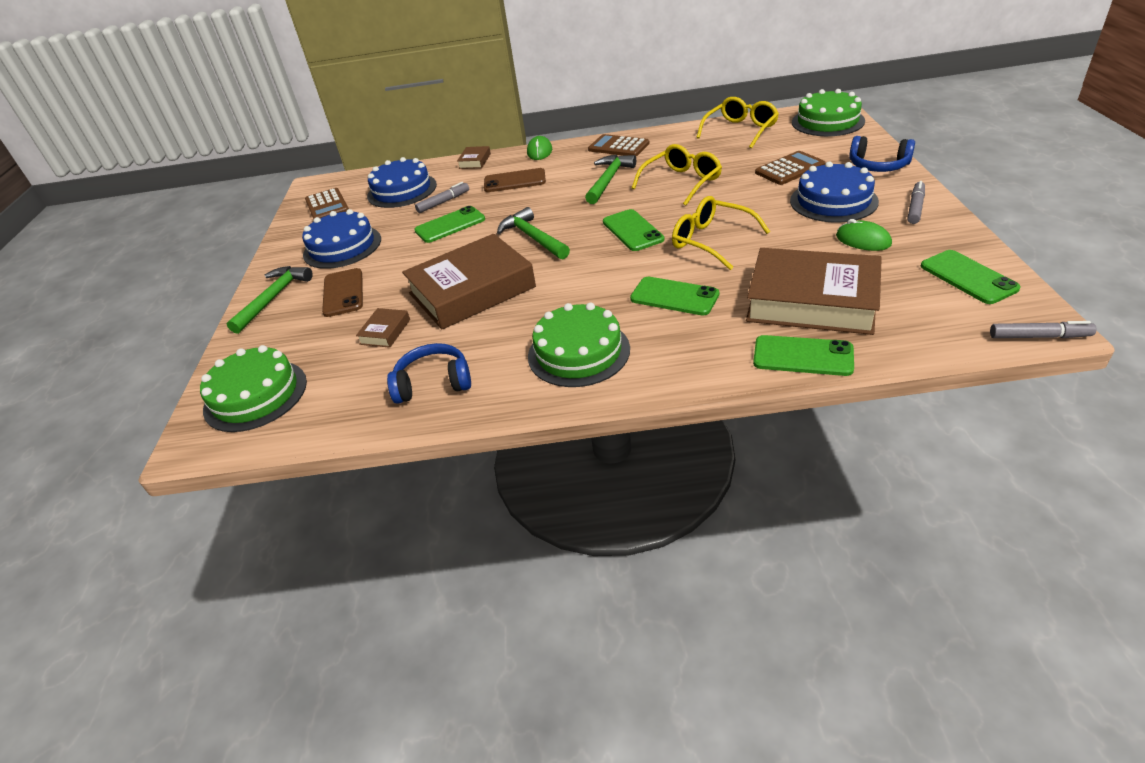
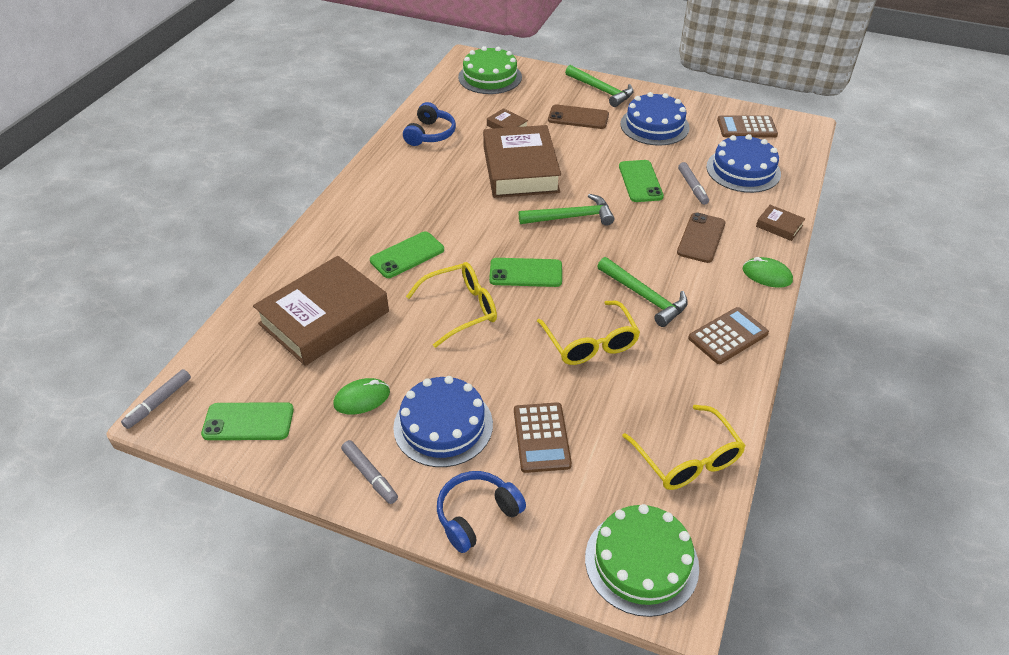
camera: 110 degrees right, 5 degrees up
(578, 352) = (396, 193): green cake -> none
(803, 356) = (280, 280): green phone -> none

